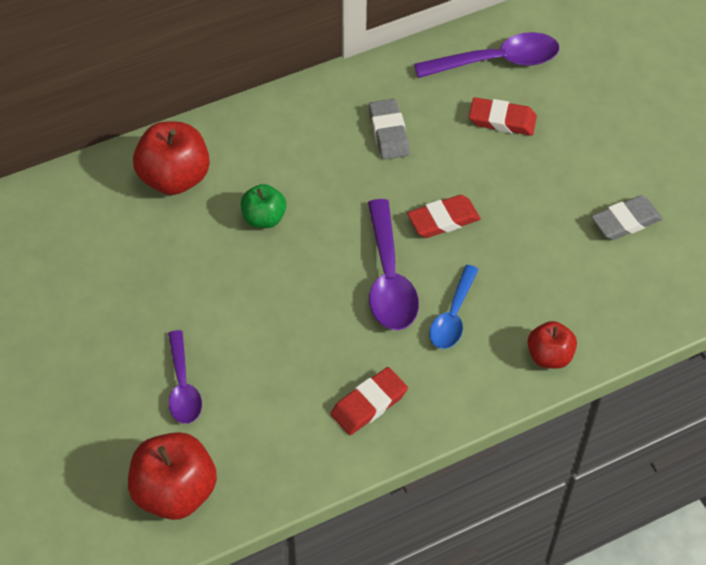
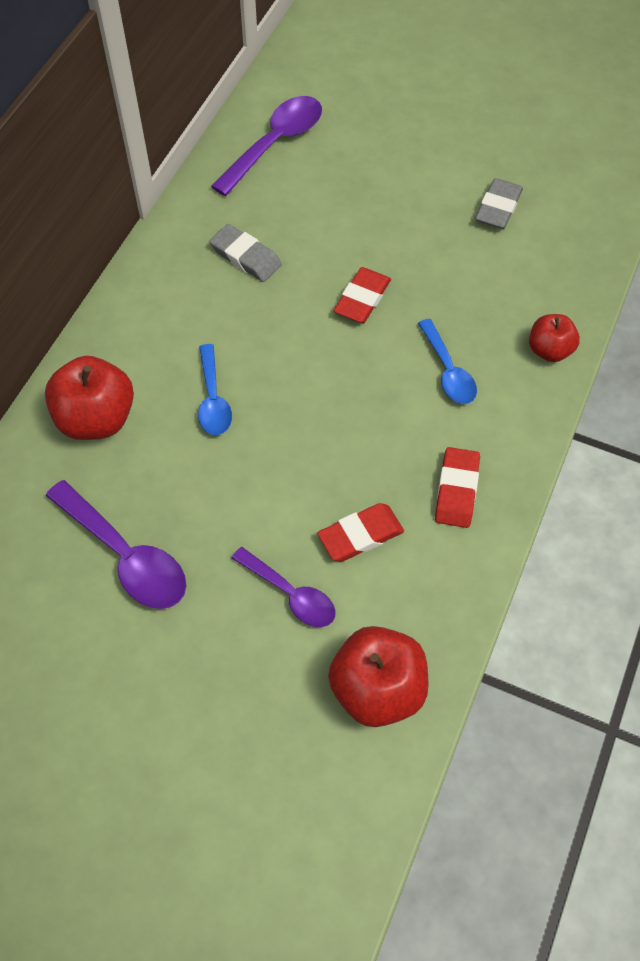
camera: 40 degrees left, 5 degrees up
(264, 218) = (213, 399): green apple -> blue spoon
(389, 278) = (367, 376): purple spoon -> purple spoon (125, 556)
(502, 120) = (327, 188): red eraser -> red eraser (360, 535)

